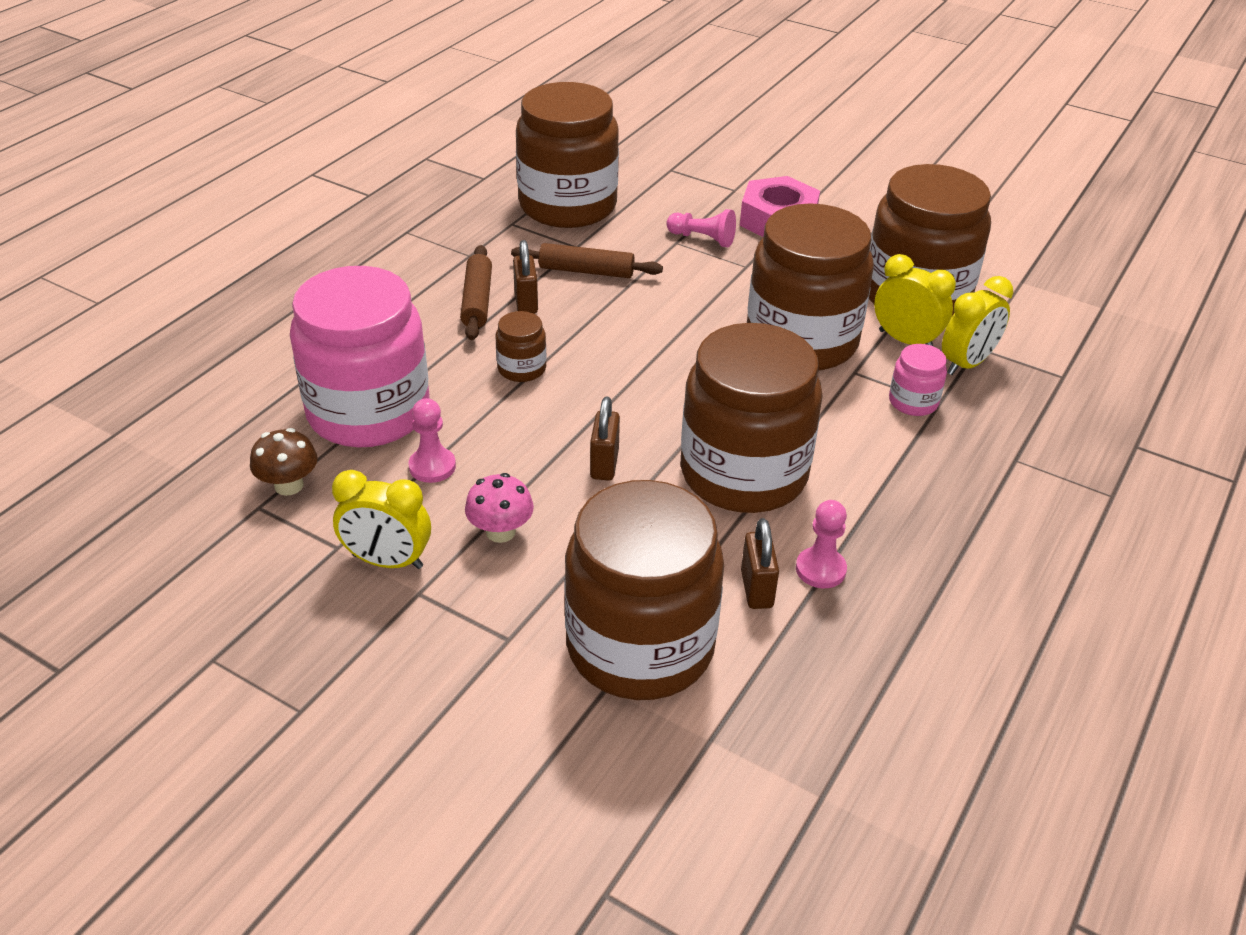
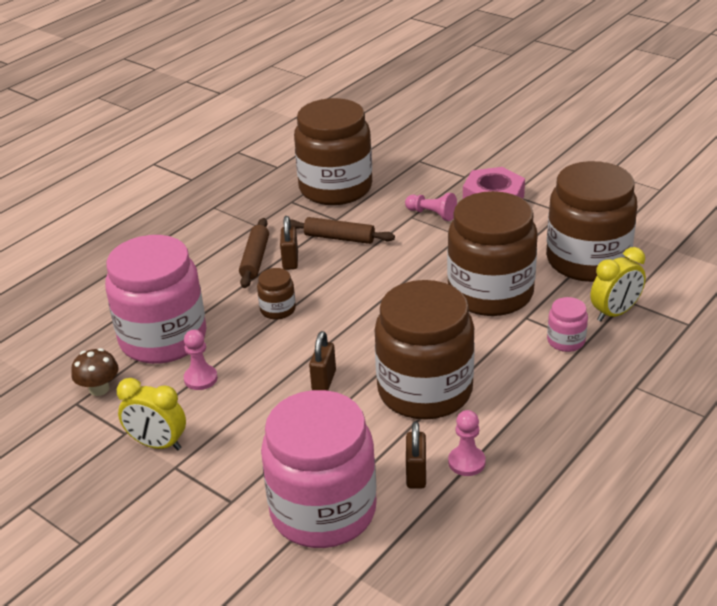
camera: 10 degrees right, 5 degrees down
(500, 532) = (240, 426): pink mushroom -> none
(640, 646) = (323, 511): brown jar -> pink jar
(905, 340) = (571, 294): yellow clock -> none

